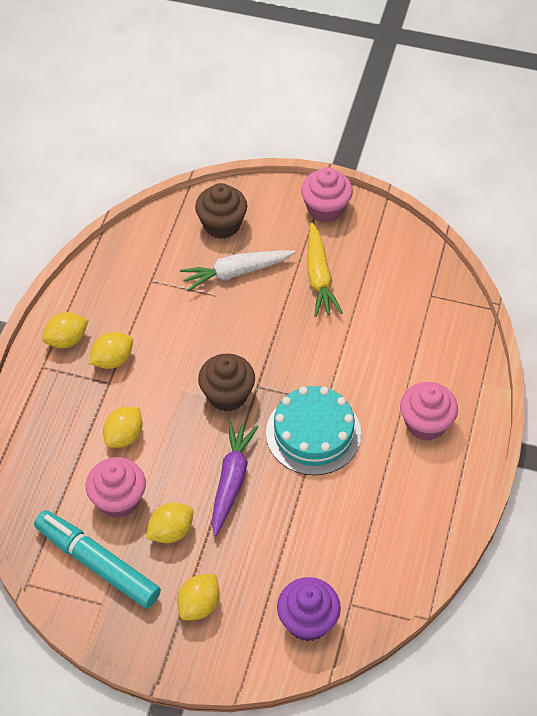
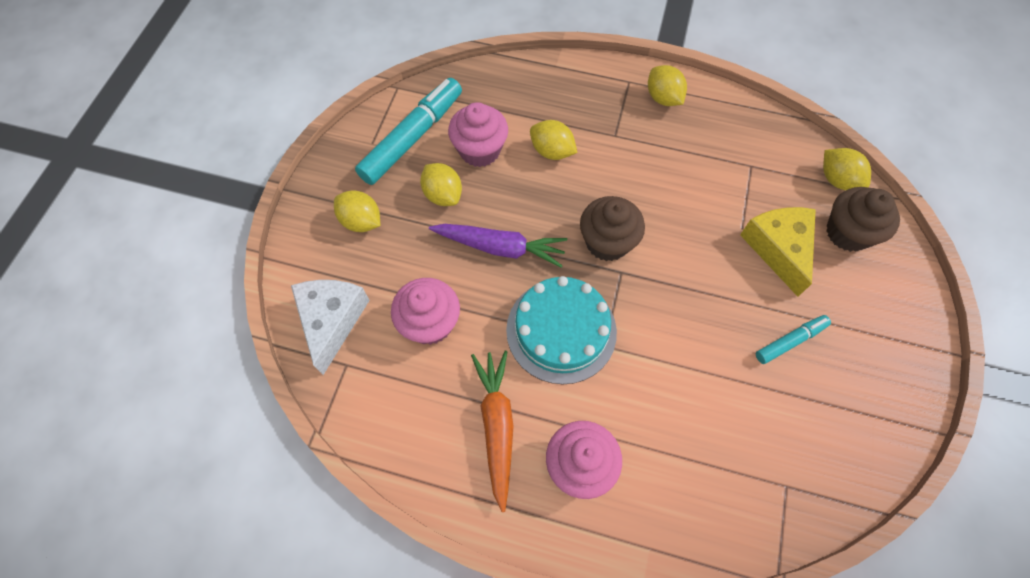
camera: 90 degrees right, 10 degrees up
(113, 360) = (642, 137): yellow lemon -> yellow lemon (837, 180)
(236, 272) = (778, 249): white carrot -> yellow cheese
(307, 621) = (332, 321): purple cupcake -> white cheese
(319, 277) = (790, 341): yellow carrot -> turquoise marker
(325, 209) = (904, 351): pink cupcake -> pink cupcake (430, 323)
(399, 481) = (496, 426): none -> orange carrot

